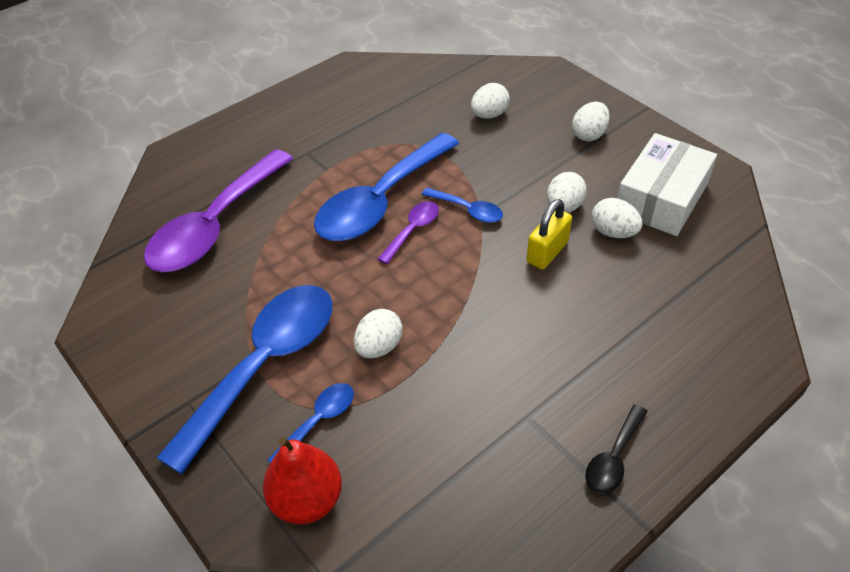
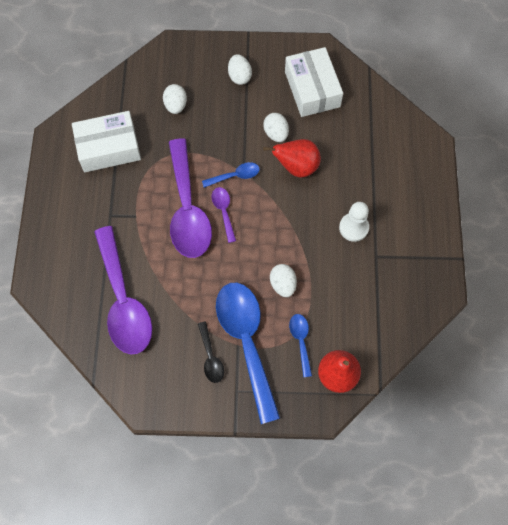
camera: 50 degrees left, 20 degrees up
(381, 104) = (109, 148): none -> white box
(381, 201) = (187, 209): blue spoon -> purple spoon
(538, 363) = (353, 228): none -> white pawn
(547, 252) = (296, 167): yellow padlock -> red pear
(613, 232) = (312, 129): white egg -> none
(613, 458) = (423, 242): black spoon -> black spoon (211, 357)

